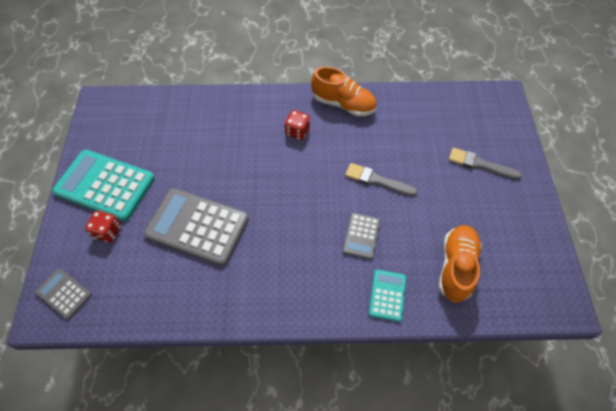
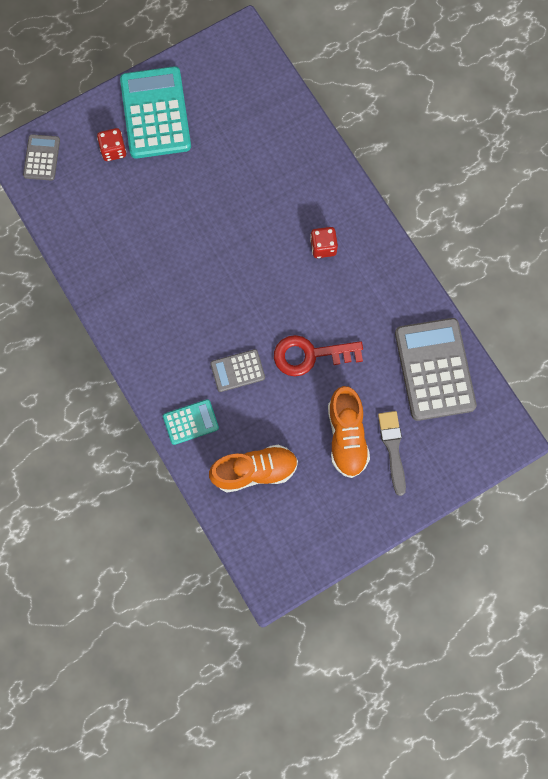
camera: 60 degrees right, 15 degrees up
(197, 227) = (162, 221): grey calculator -> grey calculator (434, 369)
(343, 104) = (389, 273): orange shoe -> orange shoe (346, 437)
(377, 180) = (310, 355): grey brush -> red key

